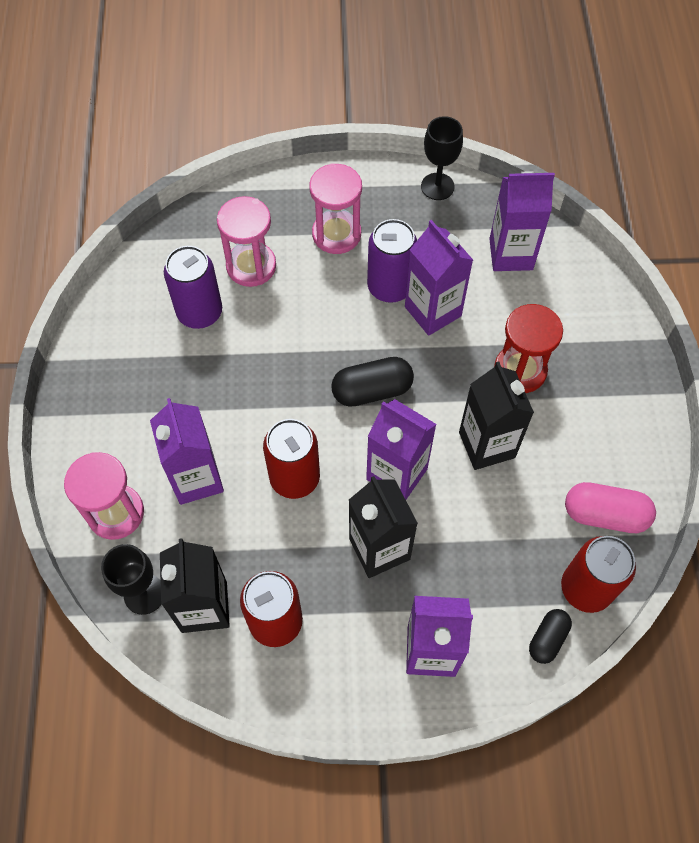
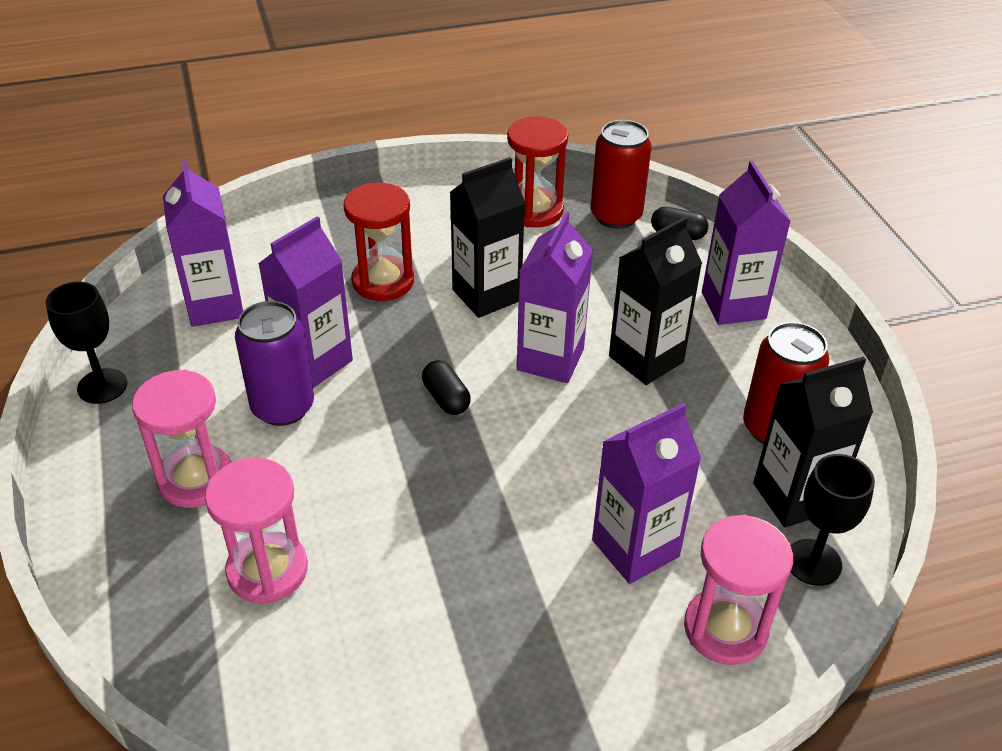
camera: 105 degrees left, 20 degrees down
(200, 312) = (366, 616): purple can -> none
(294, 478) = (592, 448): red can -> none
(372, 390) = (446, 398): black capsule -> black capsule, size x0.63
(605, 514) = (534, 211): pink capsule -> red hourglass

